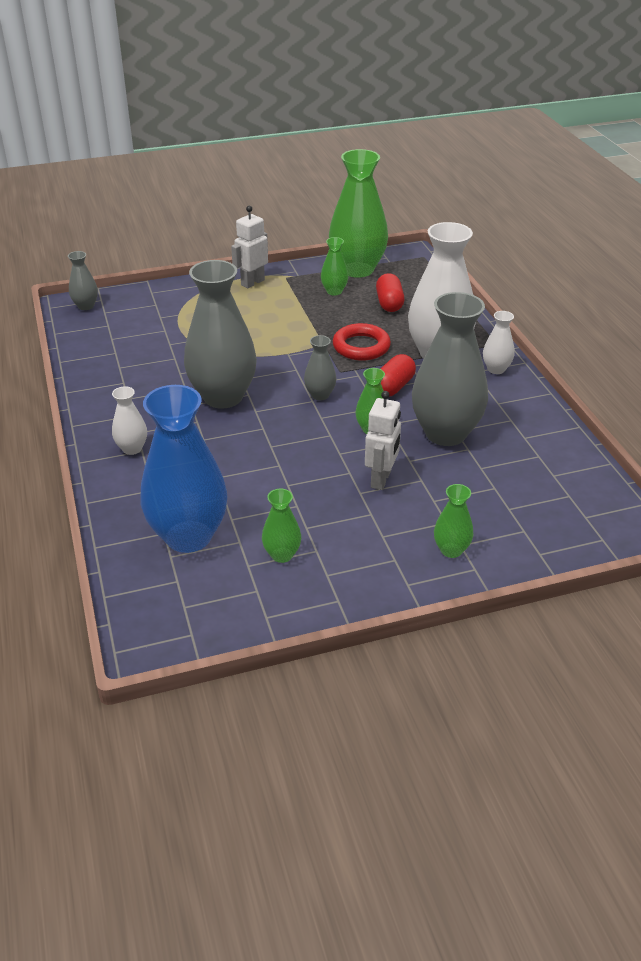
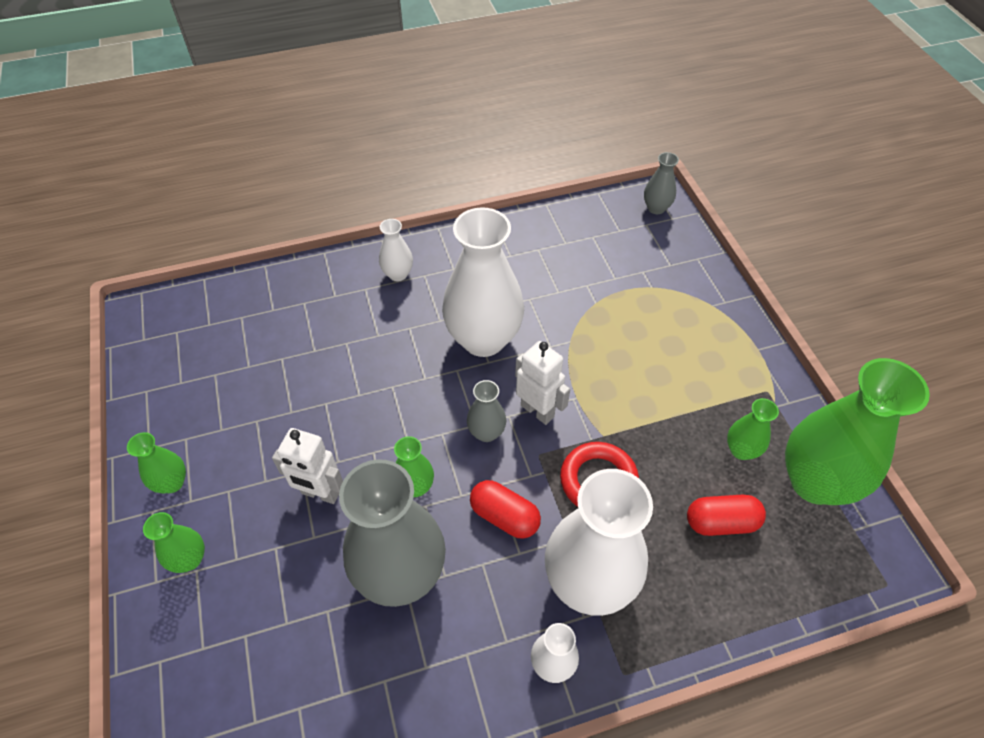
camera: 90 degrees right, 15 degrees up
(188, 536) = (263, 327): blue vase -> none
(223, 397) = (483, 339): grey vase -> white vase
(252, 282) = (744, 354): white robot -> white robot (537, 411)
(282, 555) = (221, 400): green vase -> green vase (172, 483)

